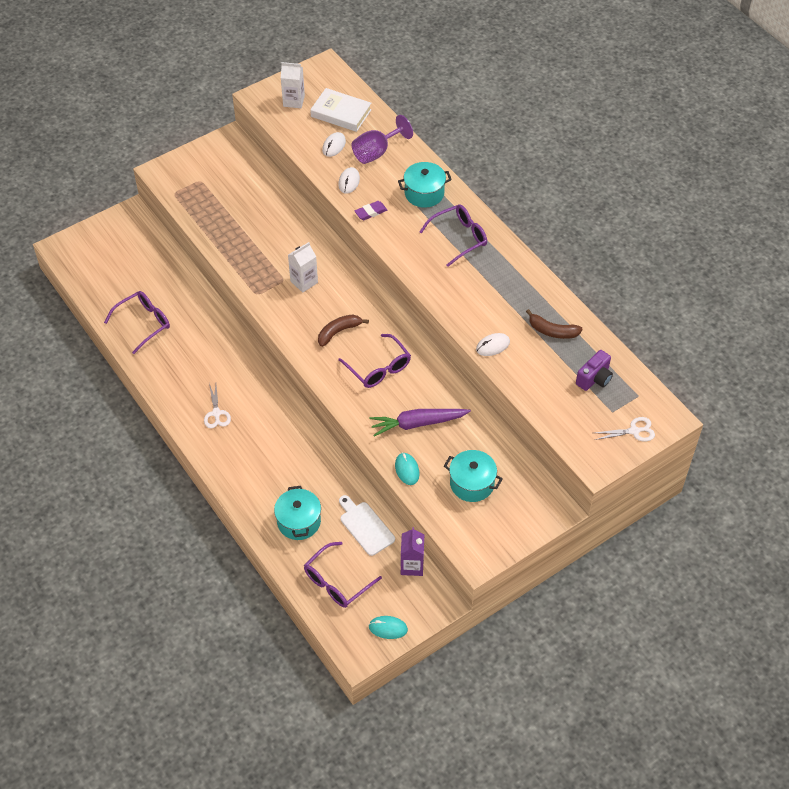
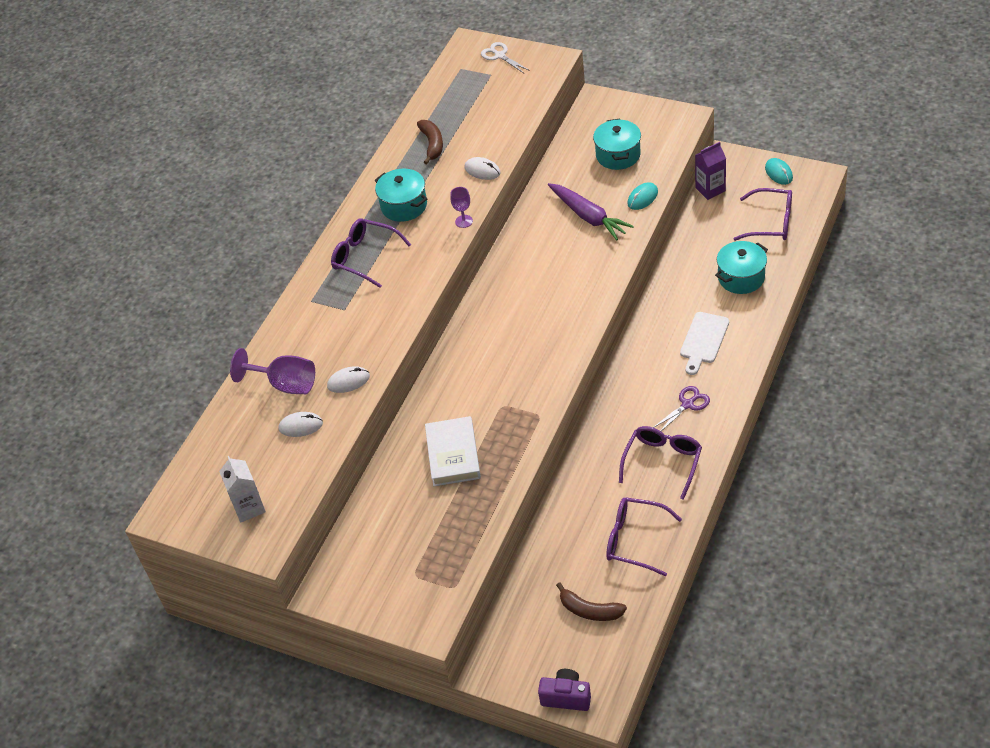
camera: 115 degrees left, 5 degrees down
(216, 413) = (687, 404): white scissors -> purple scissors
(304, 282) = (491, 388): white carton -> none
(339, 332) = (532, 325): brown banana -> brown banana (589, 610)
(341, 113) = (241, 451): white book -> white book (453, 454)
(365, 526) = (703, 235): white cutting board -> white cutting board (703, 340)
(371, 212) = (381, 339): purple eraser -> none
(379, 368) = (551, 273): purple glasses -> purple glasses (663, 462)
(424, 193) = (321, 314): turquoise pot -> turquoise pot (404, 206)
(445, 308) = (464, 221): none -> purple goblet
(594, 378) = (464, 98): purple camera -> purple camera (566, 697)

